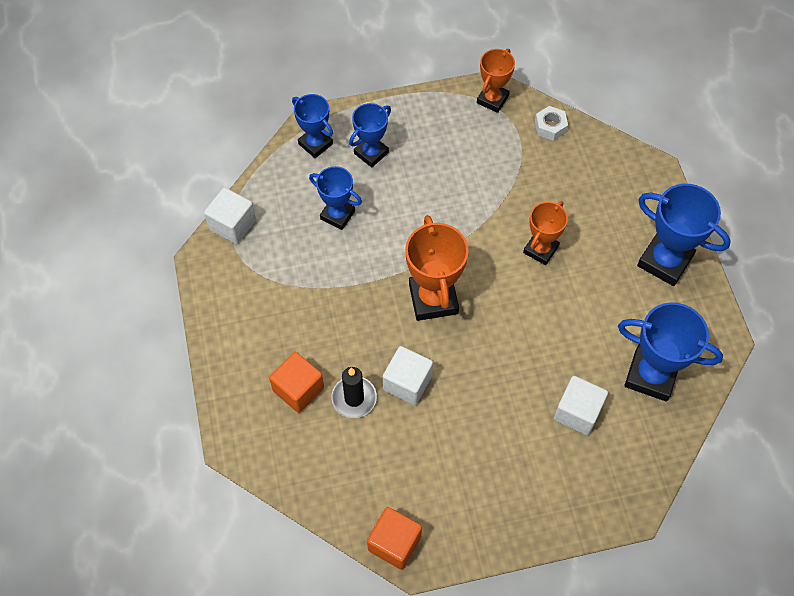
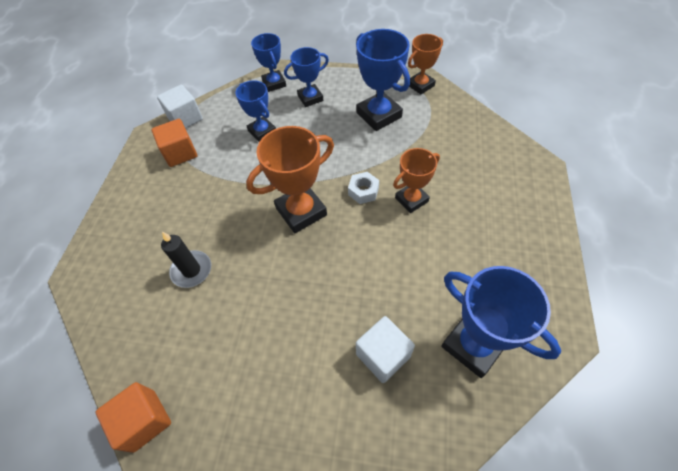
camera: 25 degrees right, 5 degrees down
(298, 389) = (153, 248): orange cube -> orange cube (180, 153)
(407, 383) = (242, 272): white cube -> none
(433, 299) = (301, 211): orange trophy -> orange trophy turned 45 degrees clockwise
(550, 127) = (459, 113): white nut -> white nut (363, 191)
(664, 261) = (525, 242): blue trophy -> blue trophy (379, 115)

